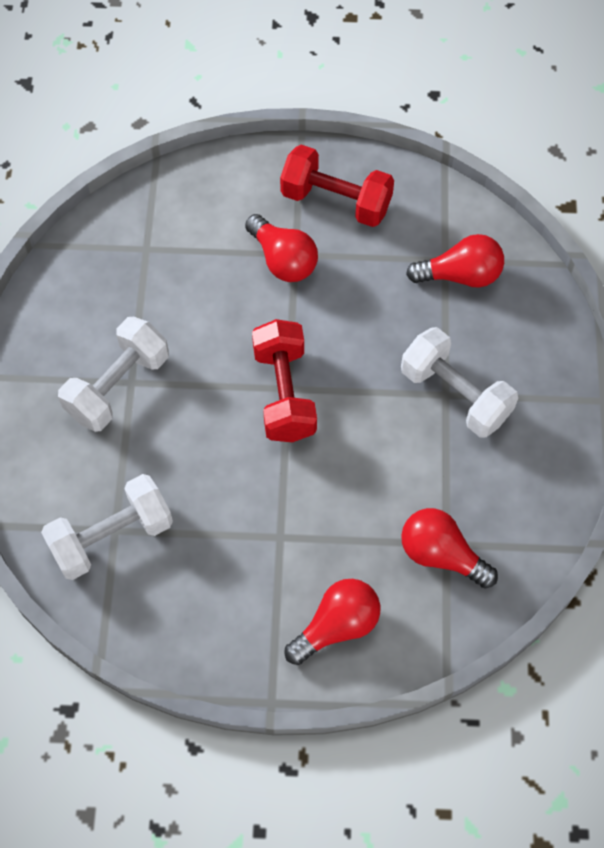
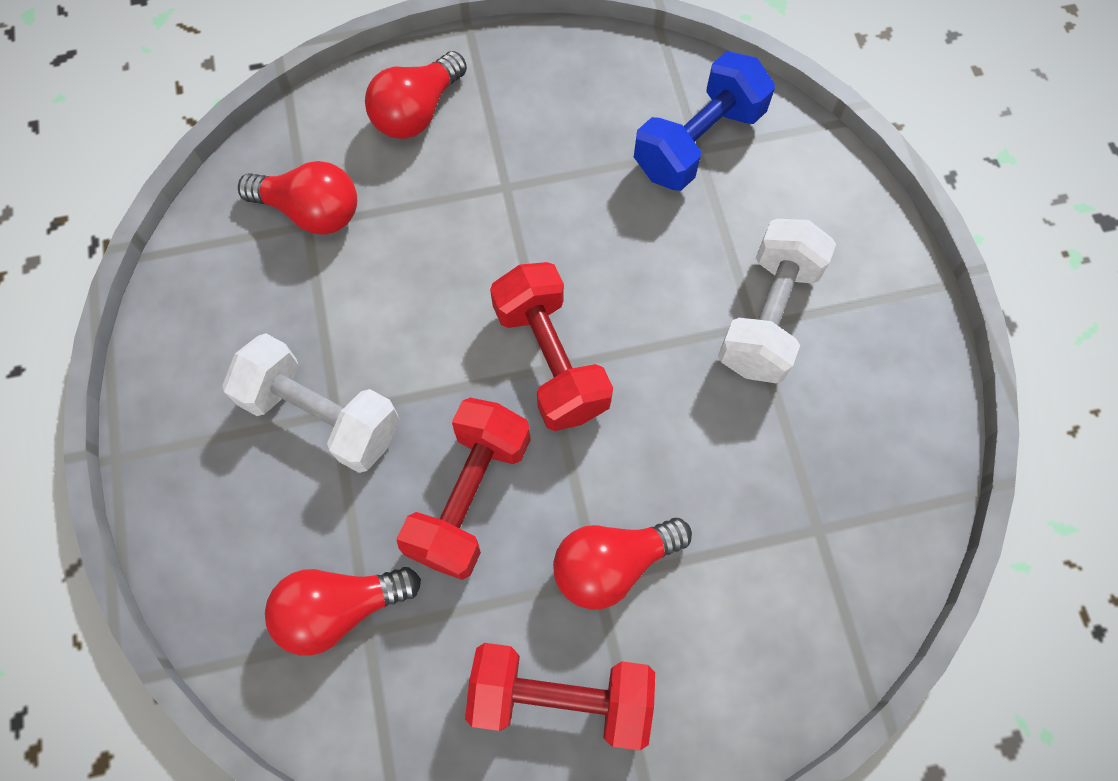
camera: 165 degrees right, 5 degrees up
(112, 536) = (698, 142): white dumbbell -> blue dumbbell
(283, 260) = (612, 564): red light bulb -> red light bulb turned 60 degrees counterclockwise
(363, 319) = (470, 497): none -> red dumbbell

